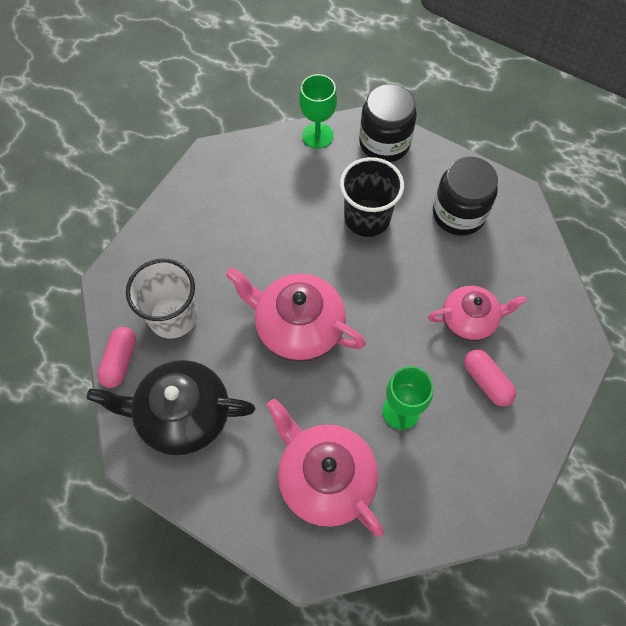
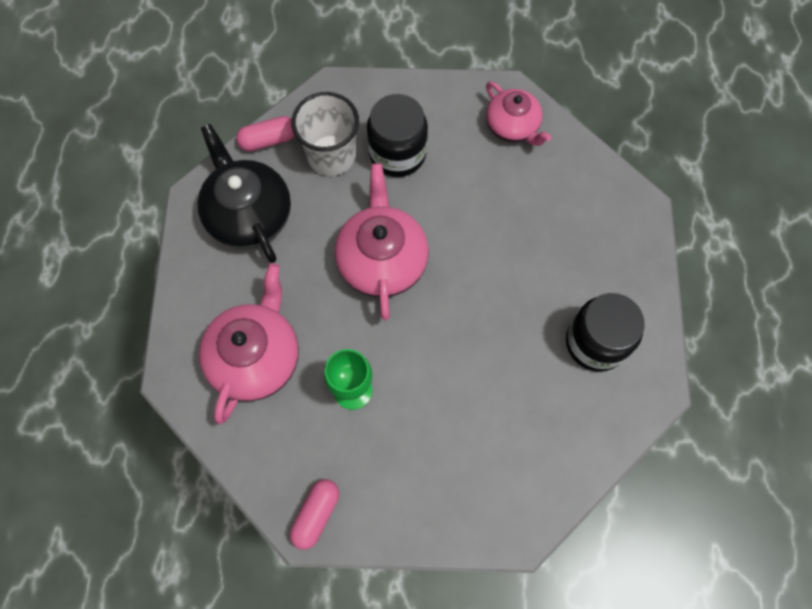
camera: 60 degrees right, 5 degrees up
(317, 136) = (595, 168): green goblet -> none
(367, 218) = (533, 260): black cup -> none
(384, 143) = (630, 232): black jar -> black jar (397, 153)
(469, 320) = (483, 409): pink teapot -> pink teapot (513, 126)
(486, 381) = (427, 455): pink capsule -> pink capsule (316, 514)

